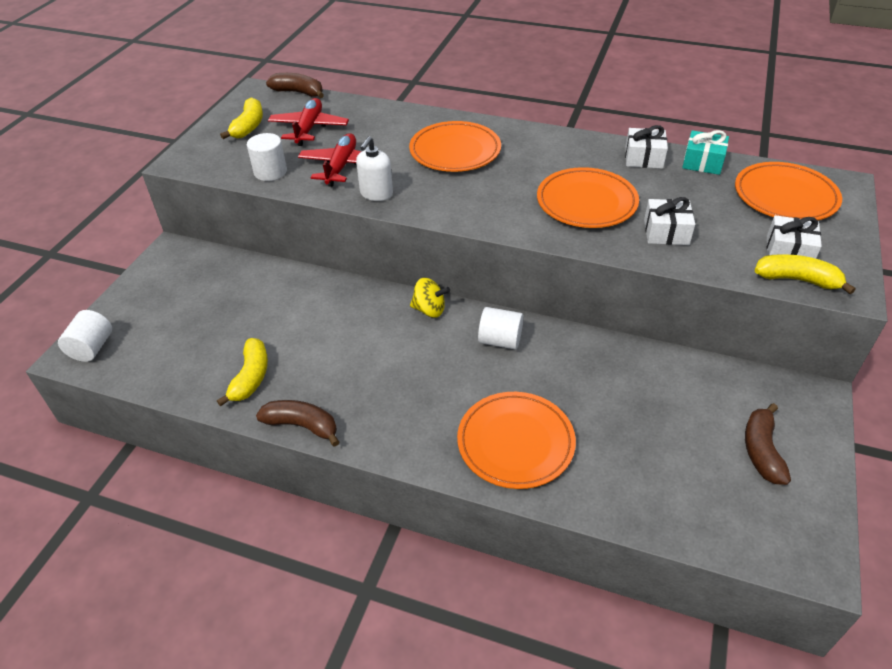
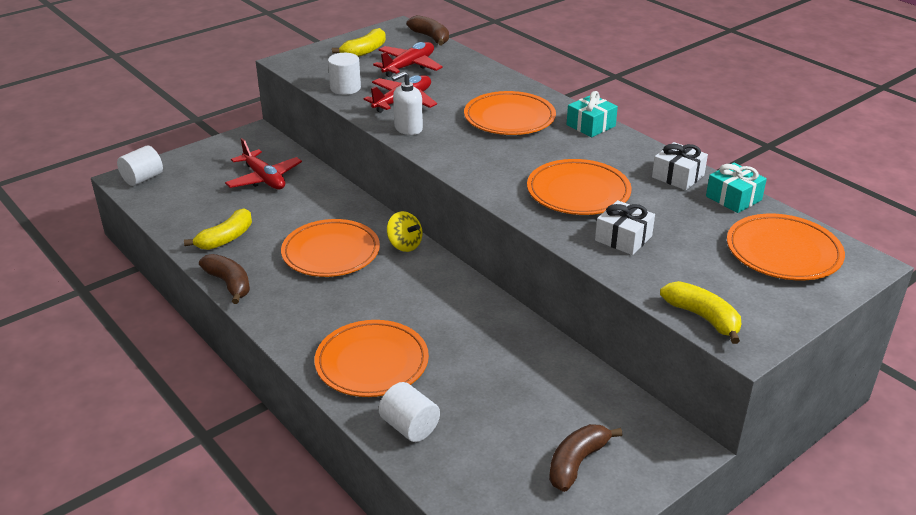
camera: 30 degrees right, 10 degrees down
(228, 296) = (264, 178): none -> red plane
(370, 347) = (331, 252): none -> orange plate
(500, 340) = (438, 289): white cylinder -> white cylinder (409, 427)
(529, 135) = (590, 125): none -> turquoise gift
(788, 251) = (725, 294): white gift -> none

